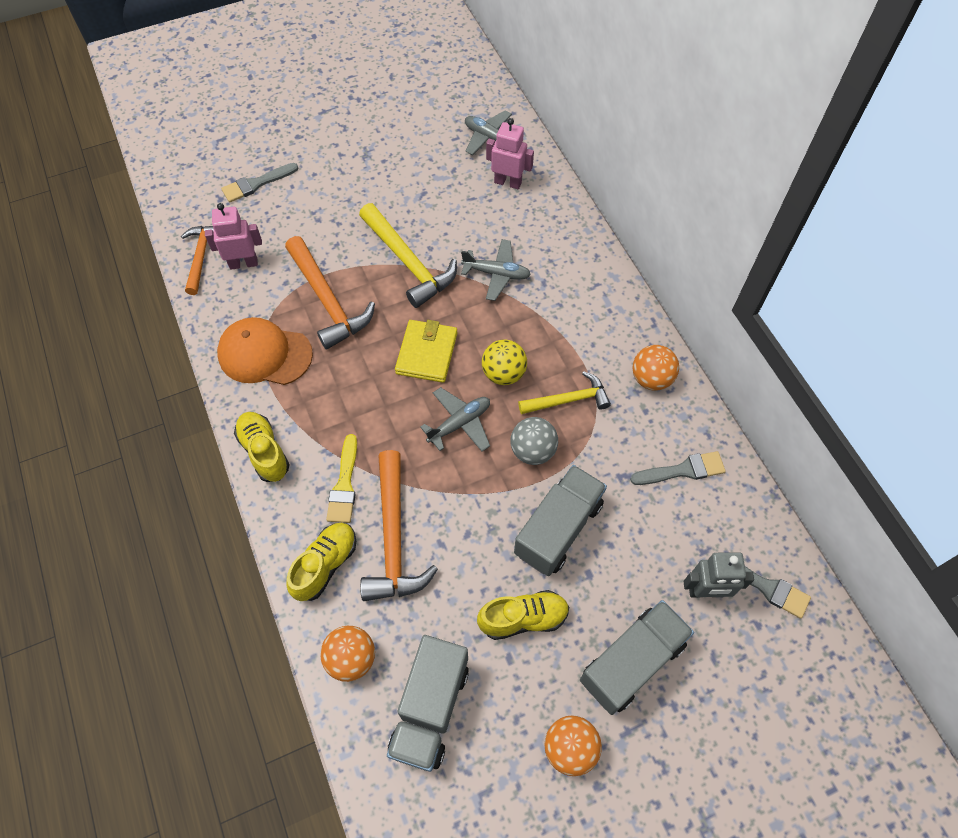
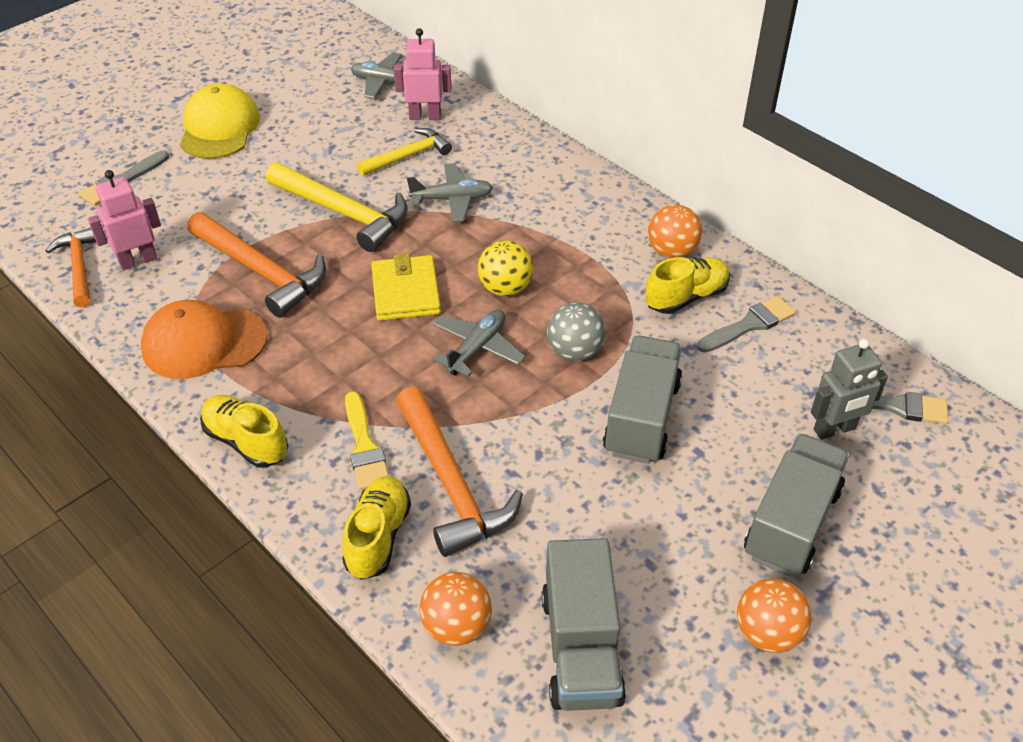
camera: 20 degrees left, 15 degrees down
(345, 150) = (219, 128): none -> yellow cap
(523, 618) = (646, 518): yellow shoe -> yellow shoe (686, 297)
(568, 400) = (590, 294): yellow hammer -> yellow hammer (408, 156)

